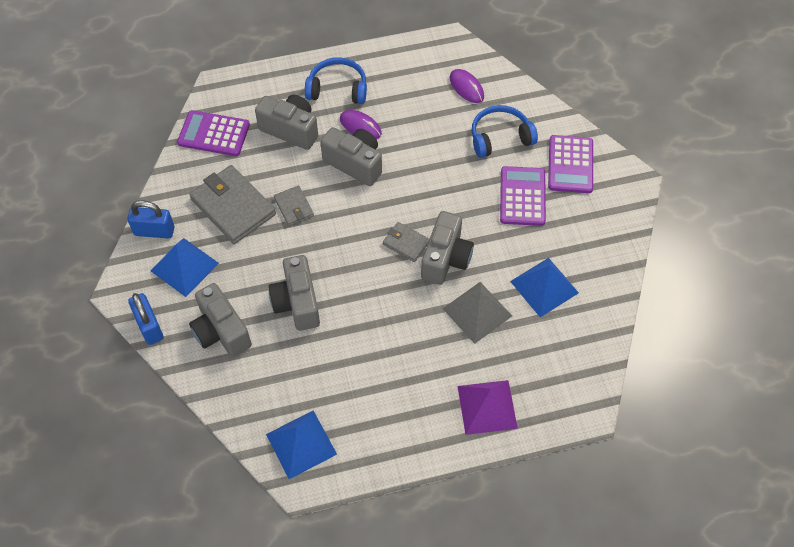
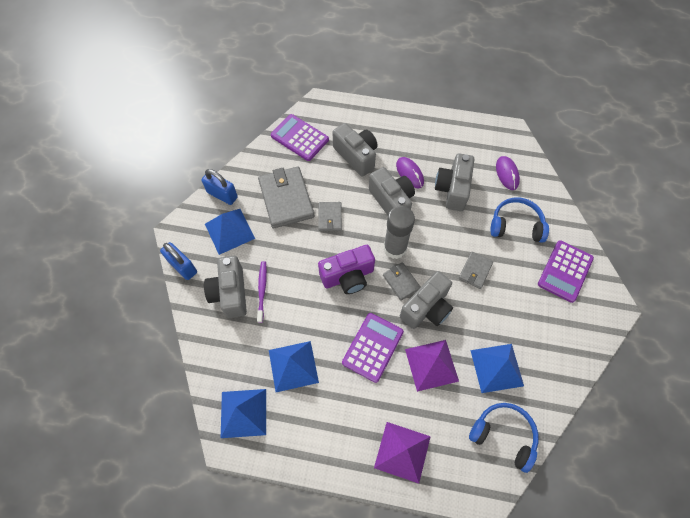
camera: 25 degrees right, 5 degrees up
(149, 326) = (182, 266): blue padlock -> blue padlock turned 45 degrees counterclockwise
(256, 314) = (262, 290): none -> purple toothbrush
(297, 302) = (296, 295): grey camera -> grey camera (452, 189)
(331, 375) = (293, 366): none -> blue pyramid
(337, 89) = (406, 137): blue headphones -> blue headphones (503, 435)
(345, 261) = (348, 276): none -> purple camera
(382, 211) = (395, 248): none -> grey glue stick
(477, 312) = (431, 365): grey pyramid -> purple pyramid
(479, 201) = (475, 271): none -> grey wallet
(522, 196) = (512, 282): purple calculator -> purple calculator (373, 347)

